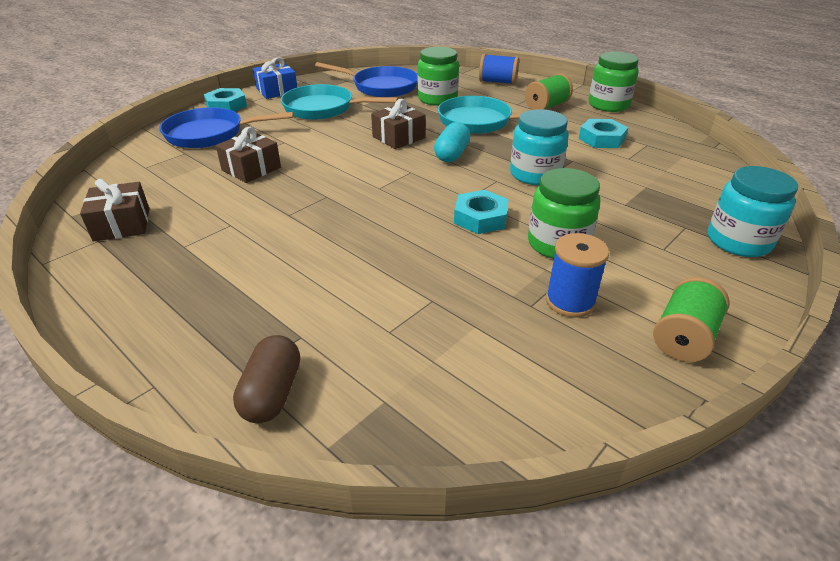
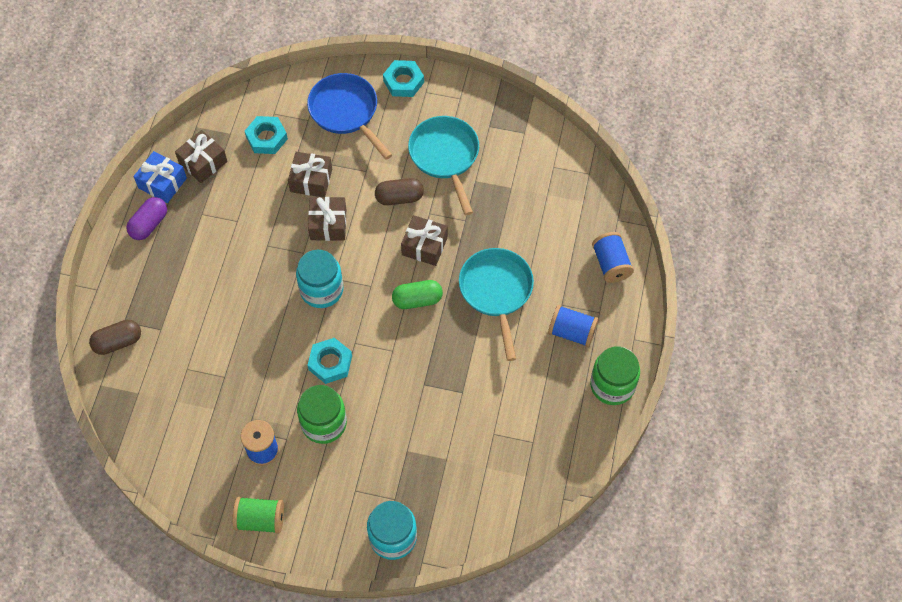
camera: 60 degrees right, 25 degrees up
(132, 293) = (149, 224): none -> purple capsule
(277, 91) = (460, 95): blue gift -> blue gift (162, 183)
(313, 174) = (328, 224): none -> brown gift
(334, 135) = (399, 198): none -> brown capsule
(381, 87) = (526, 171): blue pan -> none
(437, 99) = (528, 233): green jar -> none
(452, 154) = (417, 300): turquoise capsule -> green capsule
(535, 174) = (418, 373): turquoise jar -> turquoise jar (321, 290)
(546, 106) = (572, 332): green spool -> blue spool
(601, 139) = (521, 402): turquoise nut -> turquoise nut (266, 138)

